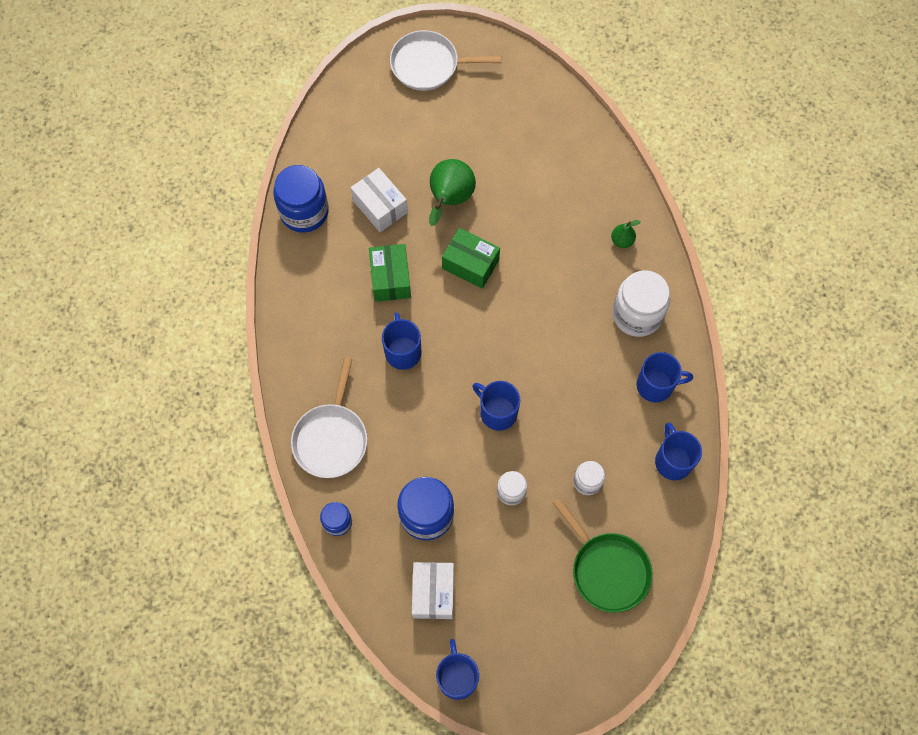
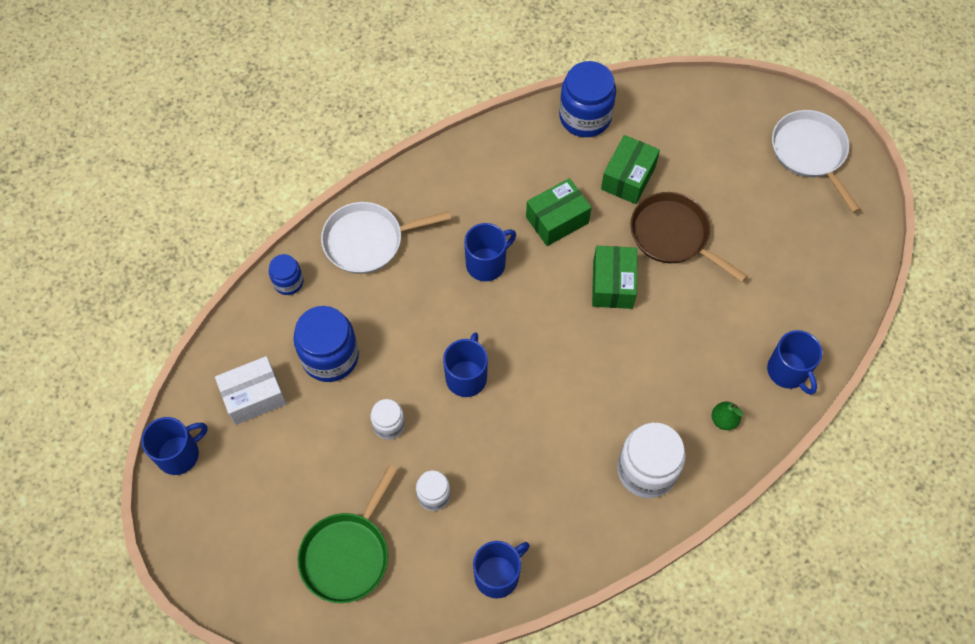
camera: 65 degrees right, 5 degrees down
(380, 206) = (628, 178): white box -> green box
(450, 199) = (672, 235): green pear -> brown pan
(656, 385) = (575, 522): blue mug -> blue mug (788, 371)

